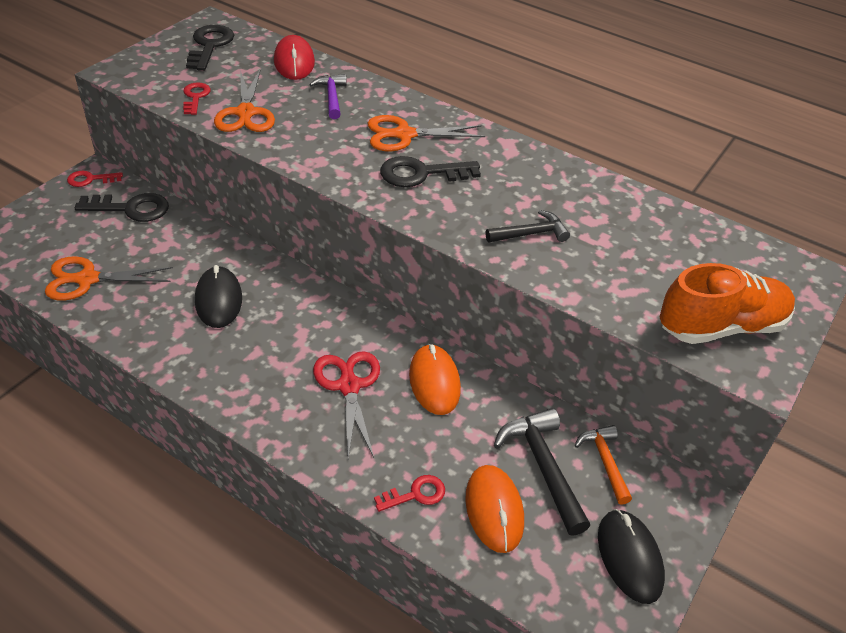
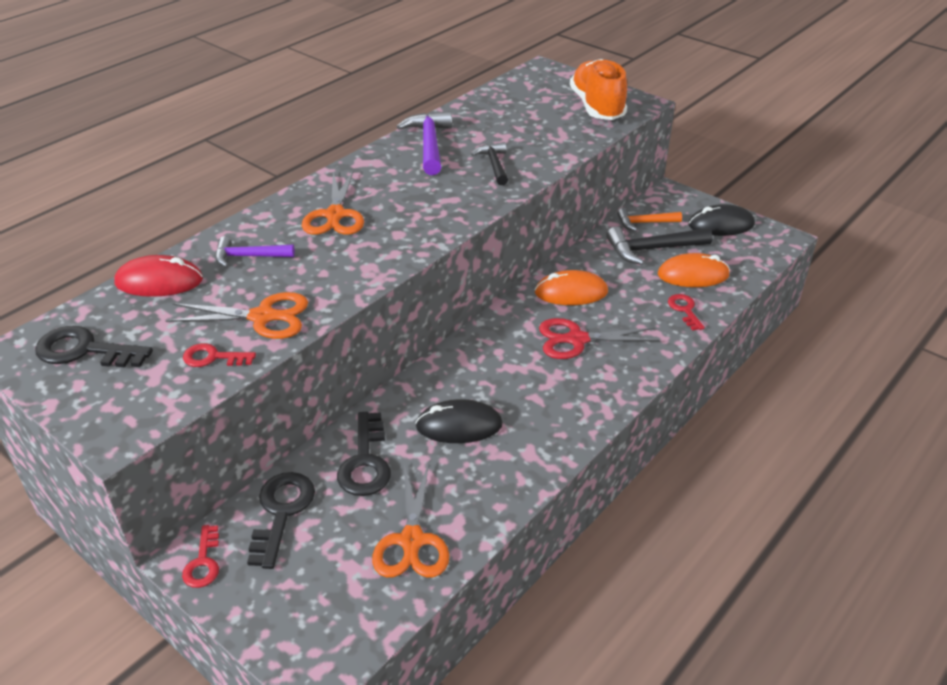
camera: 80 degrees left, 5 degrees down
(421, 173) = (402, 210): black key -> black key (365, 462)
(561, 184) = (429, 144): none -> purple hammer

